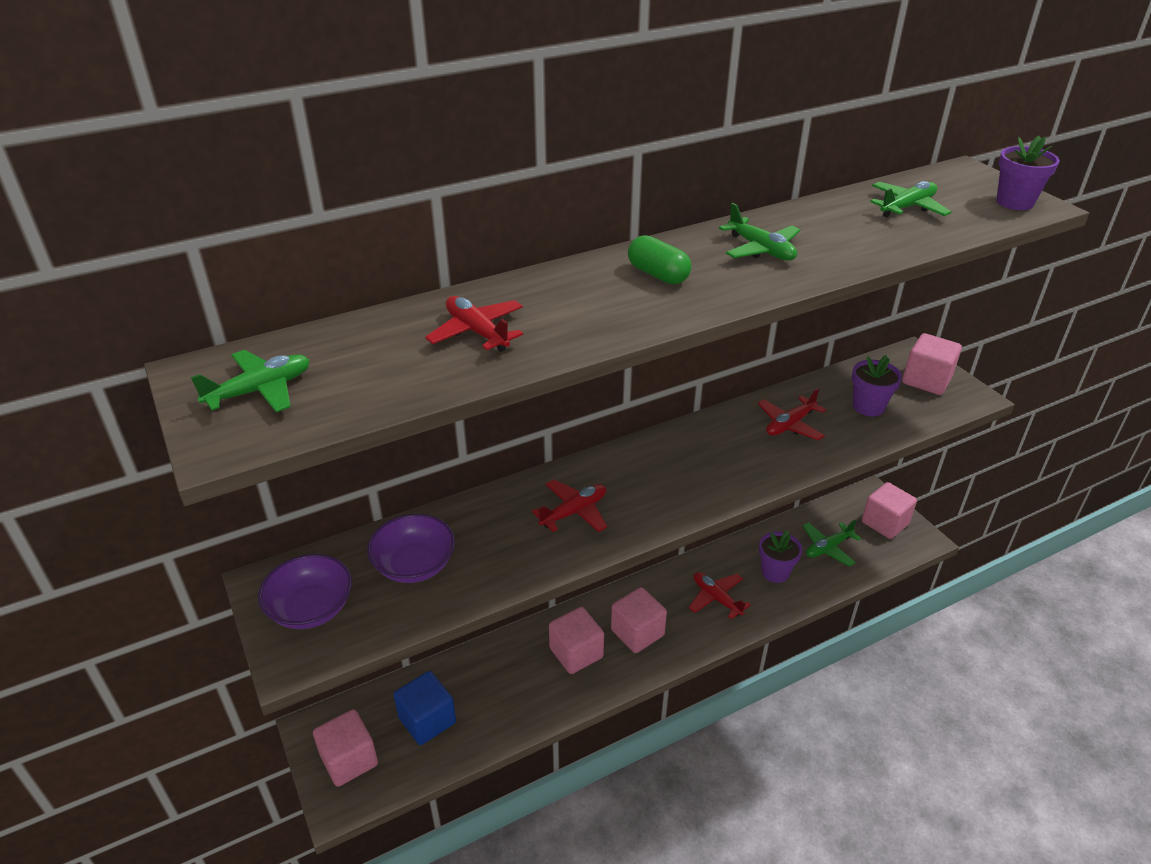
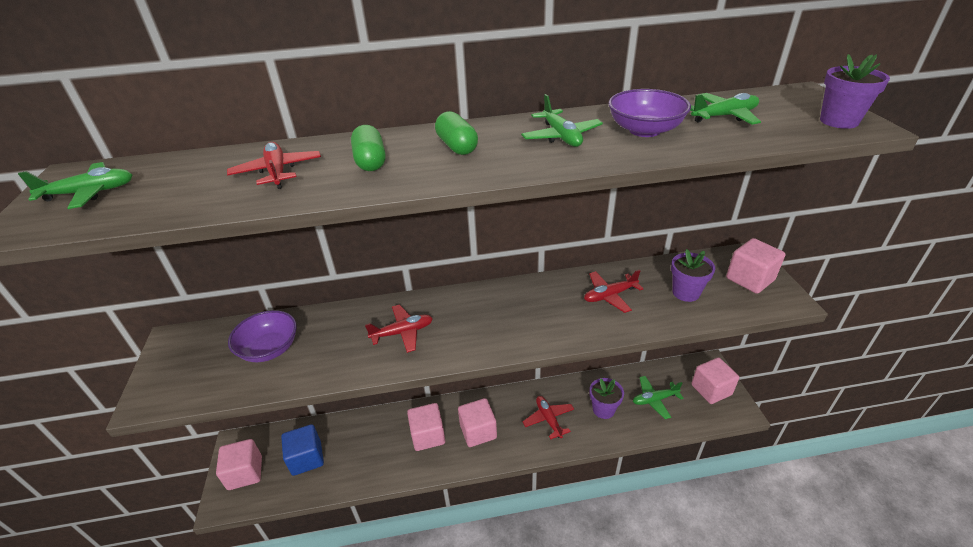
camera: 20 degrees right, 0 degrees up
(311, 608) = (185, 365): purple bowl -> purple bowl (644, 130)
(576, 305) = (370, 161): none -> green capsule

